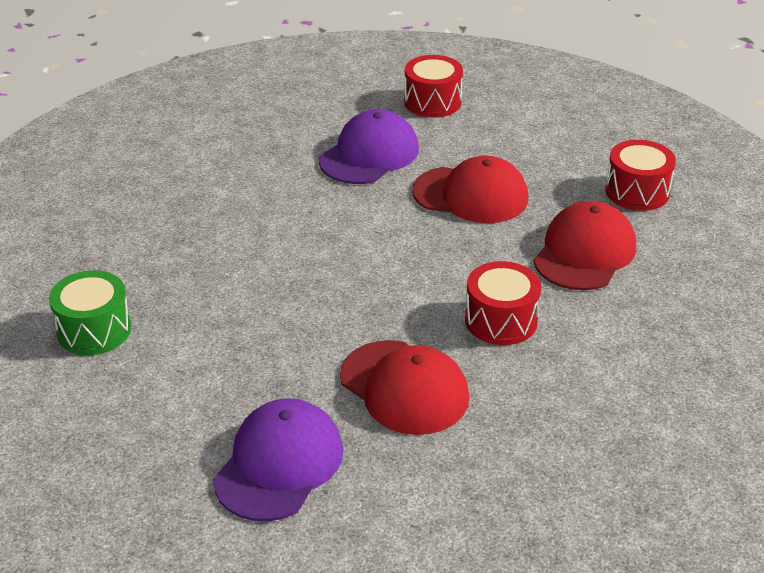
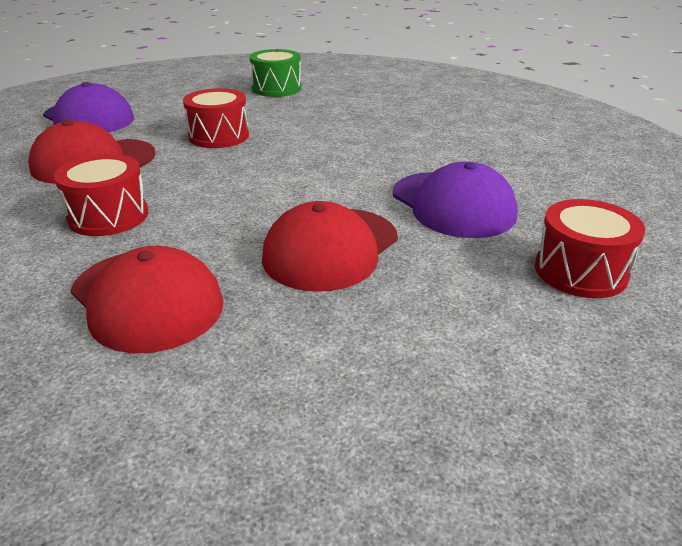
camera: 110 degrees right, 5 degrees down
(637, 192) = (231, 405): red drum -> red drum (219, 136)

